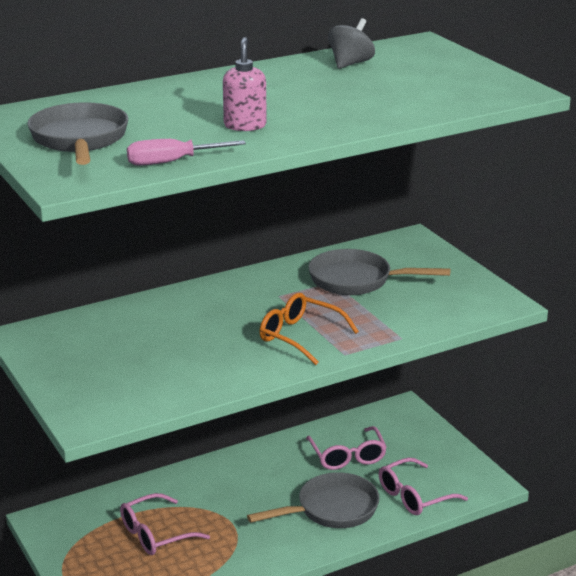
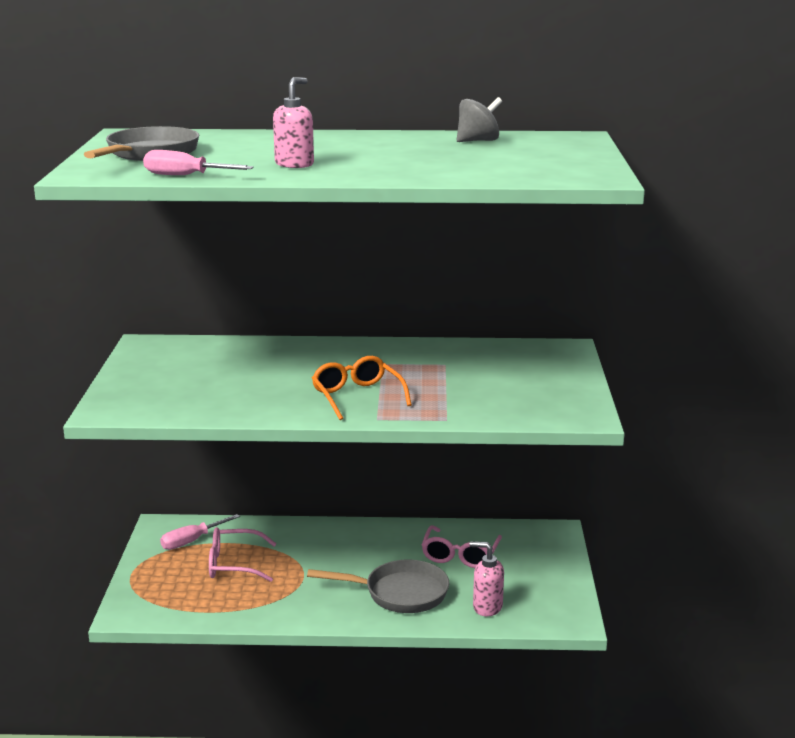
camera: 30 degrees right, 5 degrees down
(90, 525) = (192, 541): none -> pink screwdriver
(357, 280) = (468, 368): grey pan -> none
(414, 496) = (487, 607): pink glasses -> pink soap dispenser

